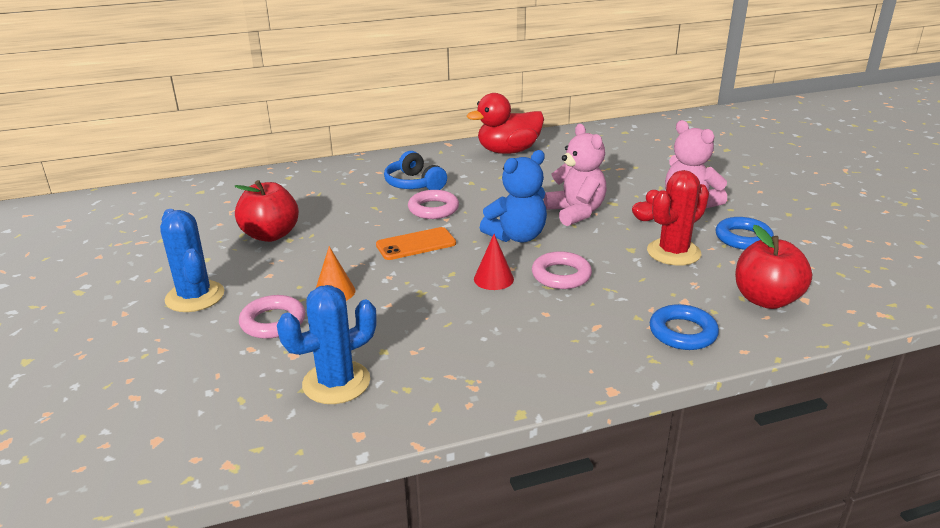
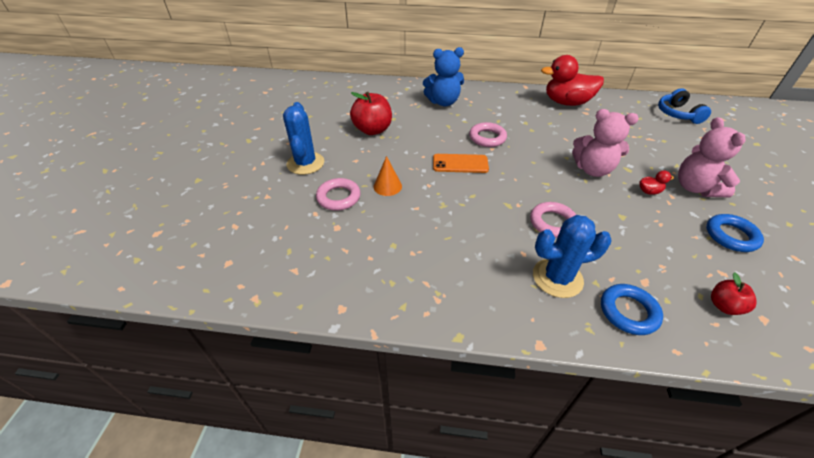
camera: 25 degrees right, 15 degrees up
(336, 382) = (350, 260): blue cactus -> blue cactus (557, 278)
(414, 184) = (484, 114): blue headphones -> blue headphones (677, 114)
(493, 279) = (500, 210): red cone -> none
(517, 236) = (536, 178): blue teddy bear -> blue teddy bear (443, 102)
(575, 212) = (592, 169): pink teddy bear -> pink teddy bear turned 105 degrees clockwise
(673, 252) = (658, 231): red cactus -> none
(766, 300) = (724, 306): red apple -> red apple, size x0.56

